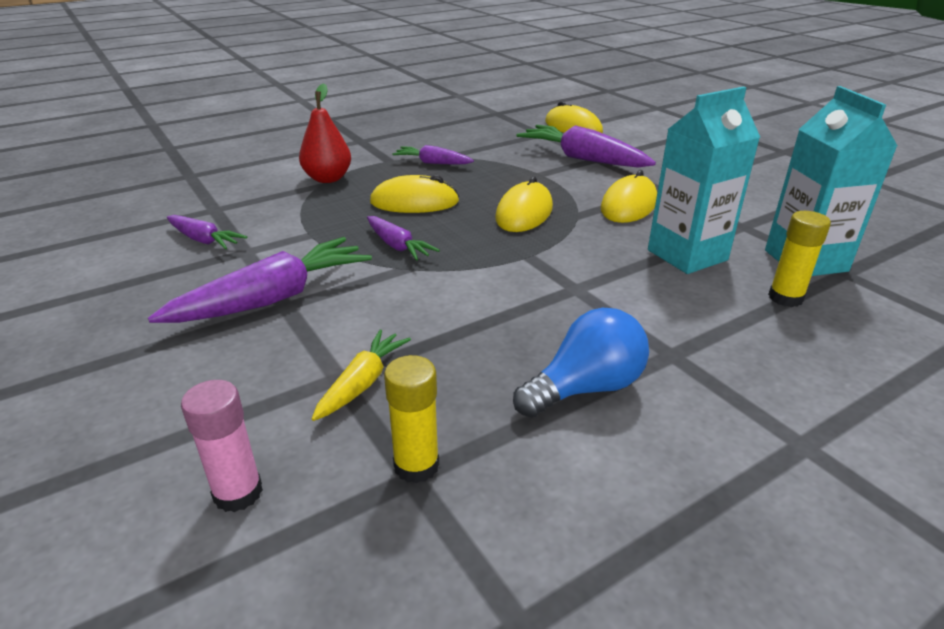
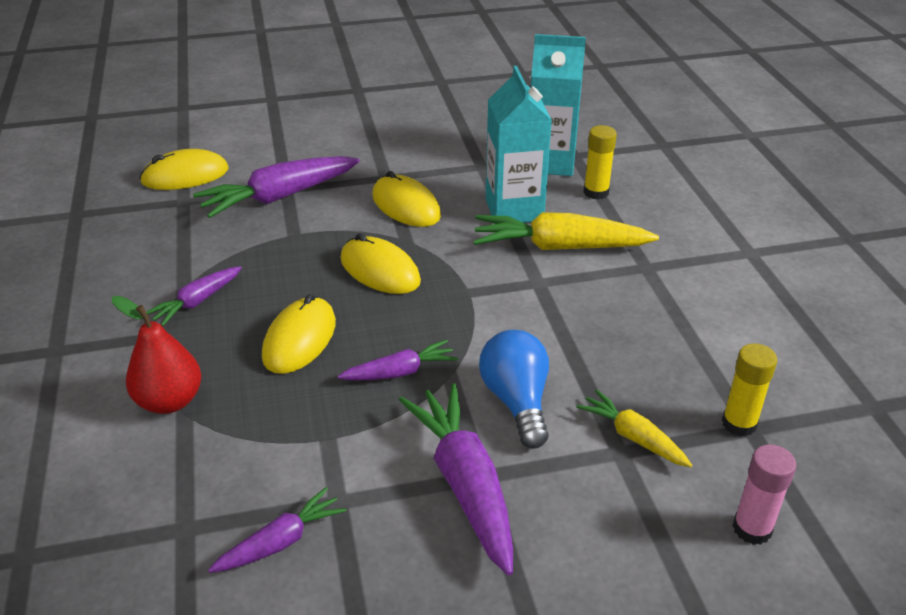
camera: 70 degrees left, 5 degrees up
(585, 388) = (674, 319): blue light bulb -> blue light bulb (517, 401)
(649, 291) = (559, 247): none -> yellow carrot

